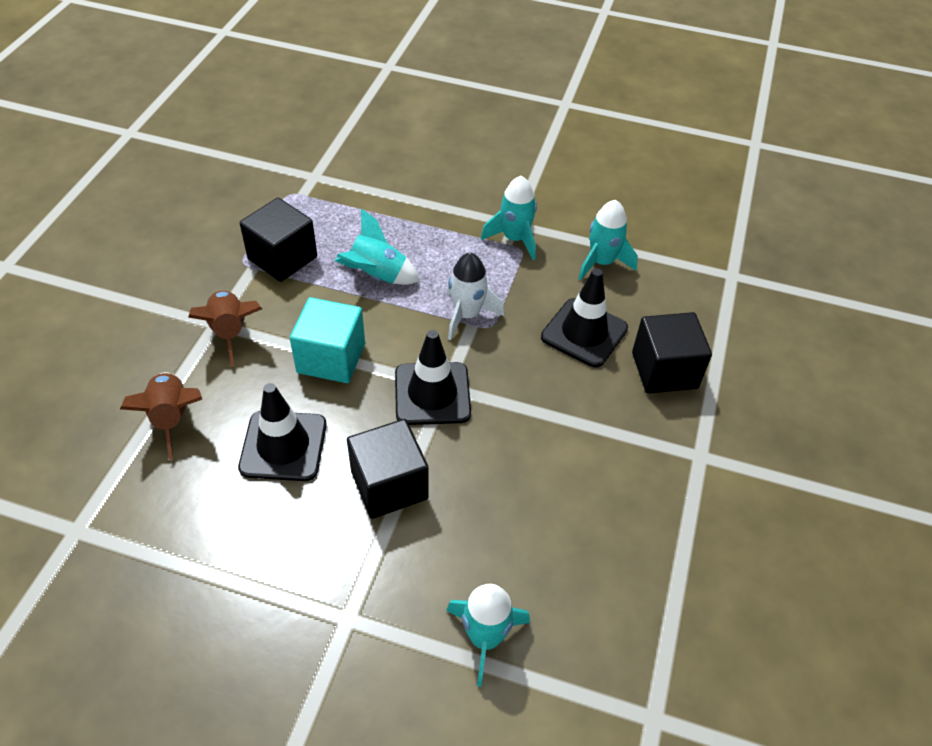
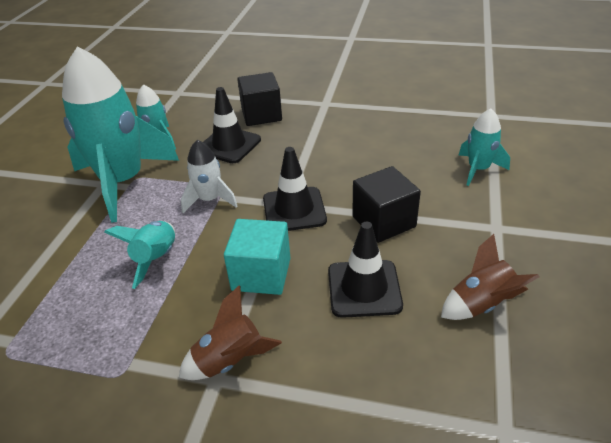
camera: 90 degrees left, 10 degrees down
(172, 418) = (351, 383): brown rocket -> brown rocket (481, 304)
(282, 258) = (119, 337): black cube -> none
(514, 239) = (123, 182): turquoise rocket -> turquoise rocket, size x2.09

